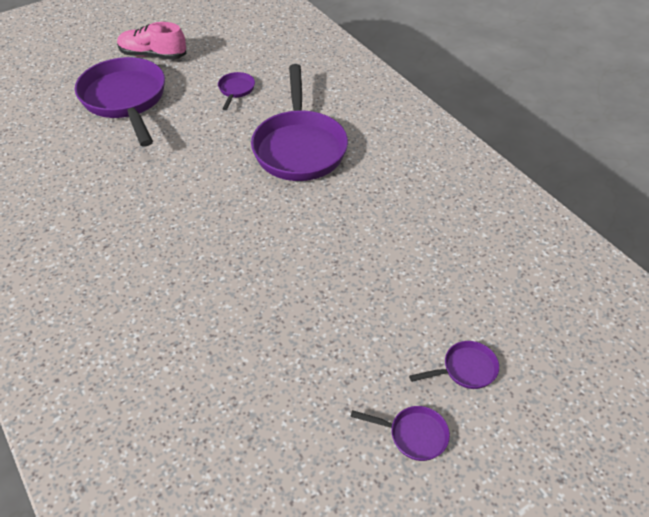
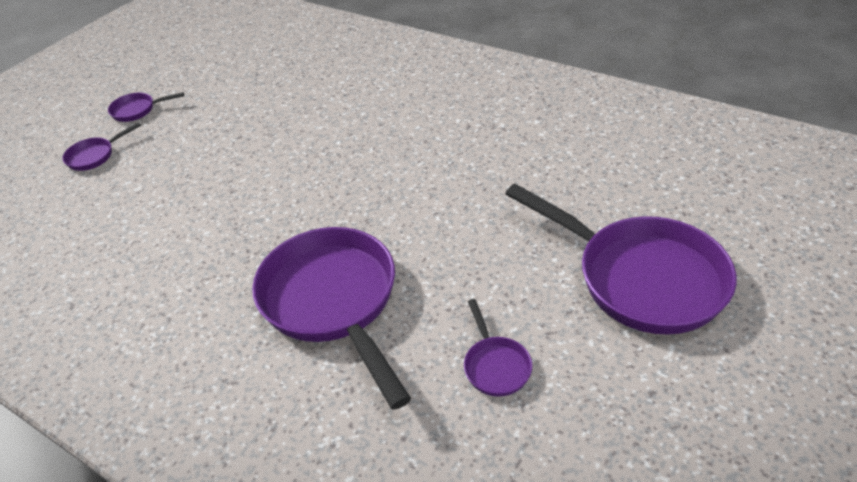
camera: 160 degrees right, 5 degrees down
(153, 55) = (707, 384): pink shoe -> none

